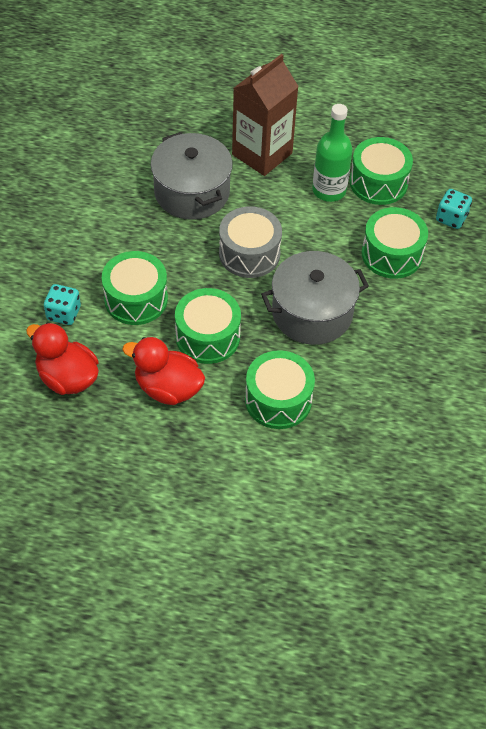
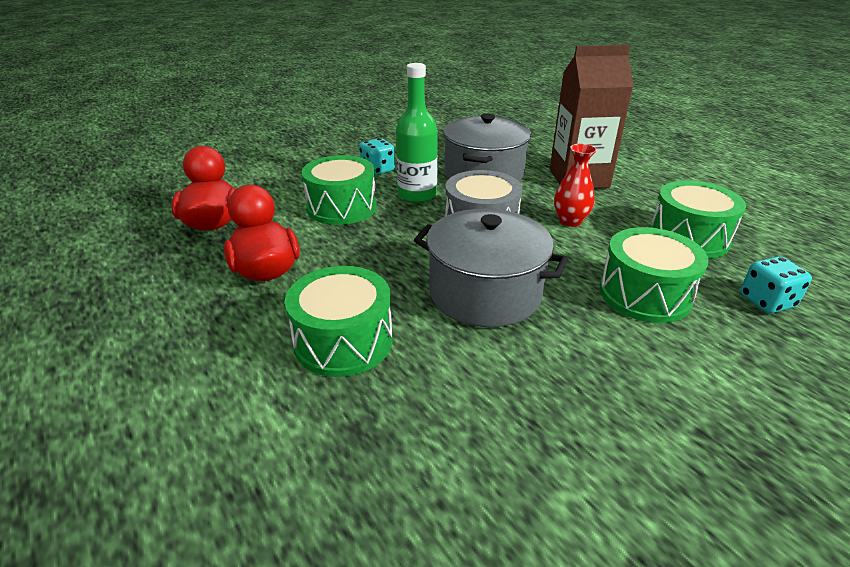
camera: 45 degrees right, 20 degrees down
(63, 313) = (279, 190): turquoise dice -> turquoise dice (377, 170)
(207, 337) = (357, 256): green drum -> none
(299, 211) = (570, 221): none -> red vase
(329, 190) = (621, 221): green bottle -> green bottle (417, 195)

